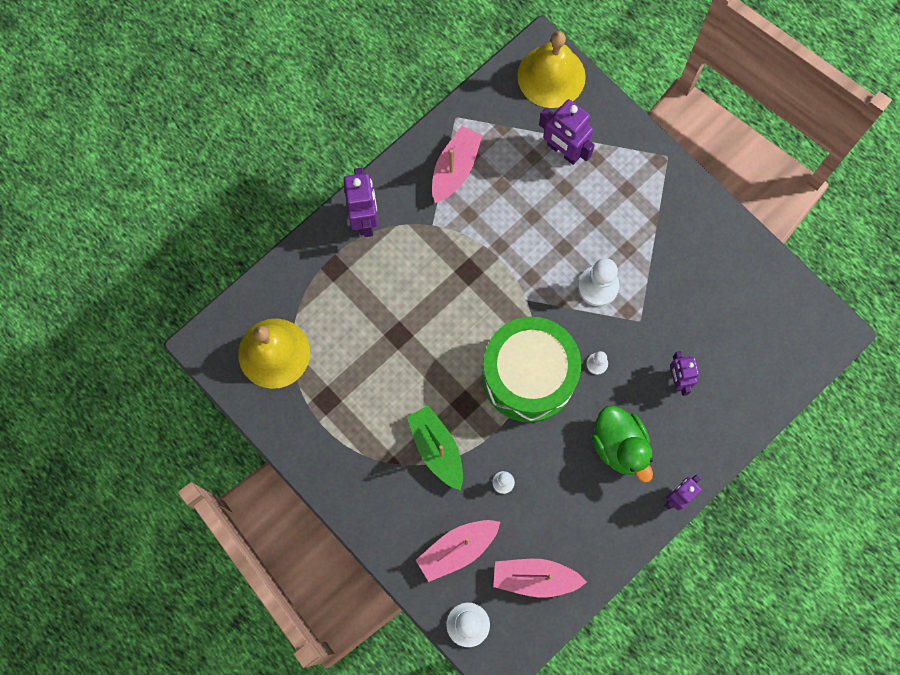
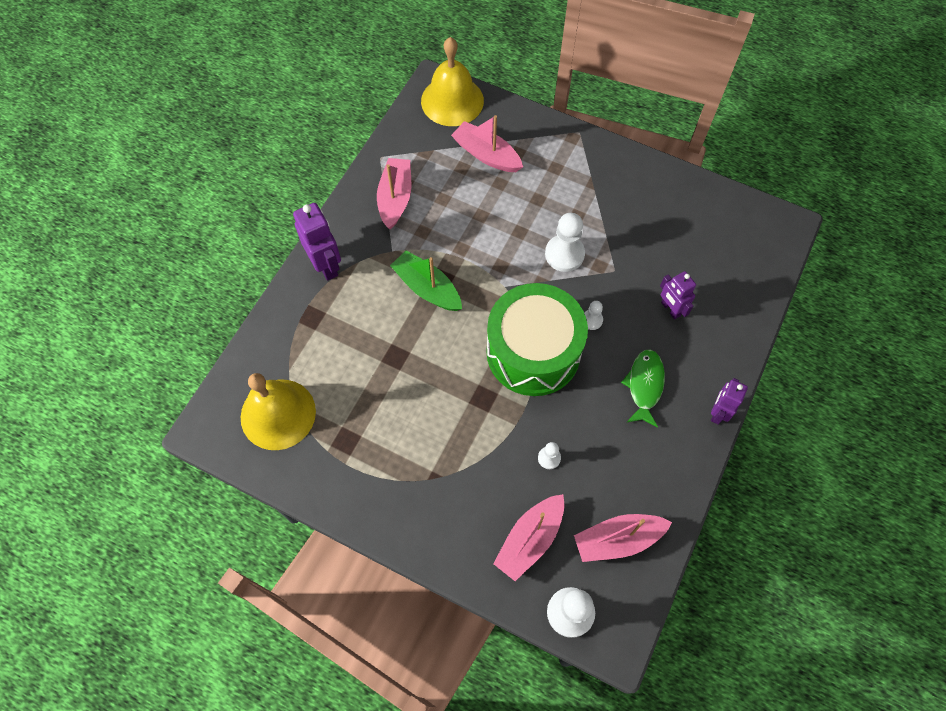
camera: 20 degrees left, 10 degrees down
(437, 449) = (472, 449): green boat -> green boat (427, 288)
(563, 151) = (486, 155): purple robot -> pink boat
(620, 446) = (644, 385): green duck -> green fish

